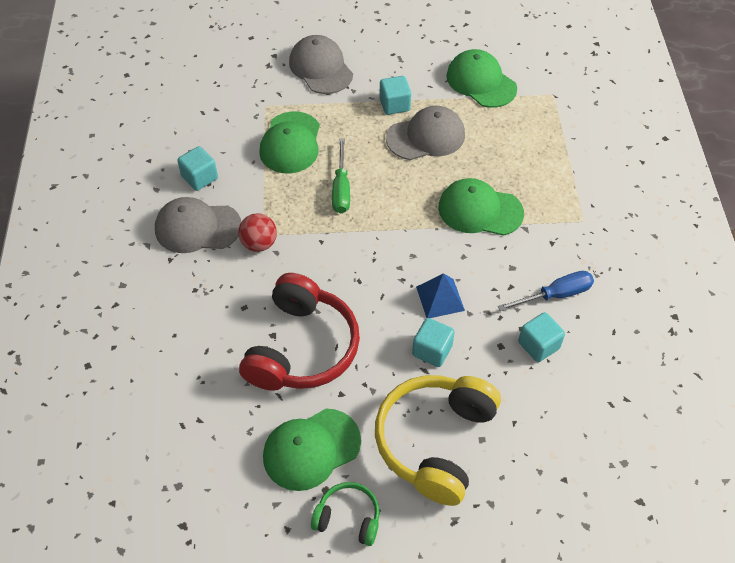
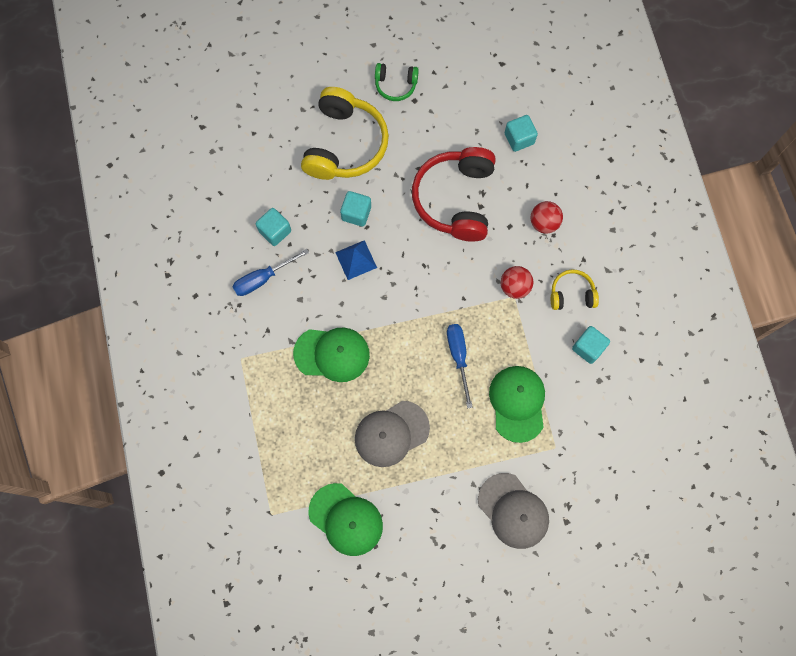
camera: 170 degrees right, 20 degrees up
(197, 227) = (571, 294): grey cap -> yellow headphones
(201, 304) = (544, 223): none -> red ball
(311, 449) = (430, 125): green cap -> none
(341, 189) = (458, 357): green screwdriver -> blue screwdriver
(394, 105) = (428, 471): turquoise cube -> turquoise cube (519, 138)

